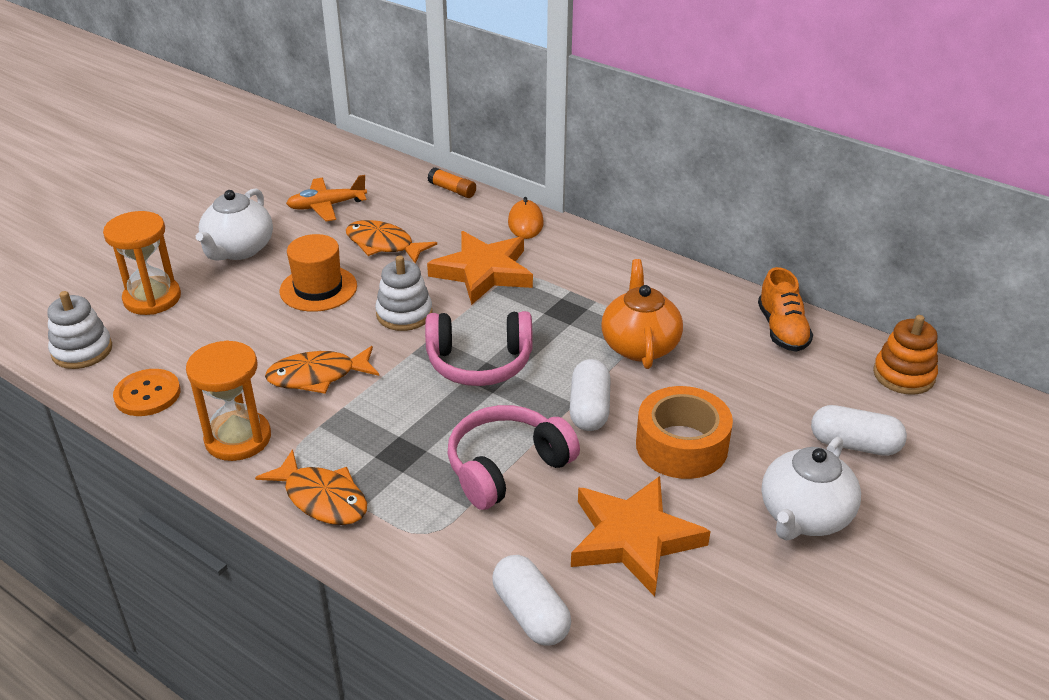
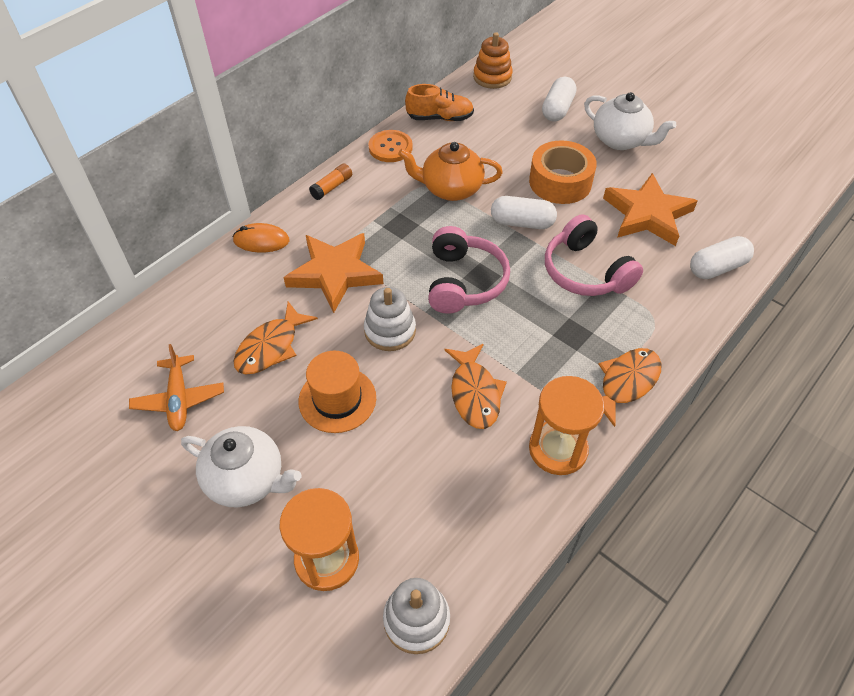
camera: 85 degrees left, 15 degrees up
(147, 394) = (495, 536): orange button -> orange button (390, 147)
(452, 190) = (183, 291): orange glue stick -> orange glue stick (332, 187)

